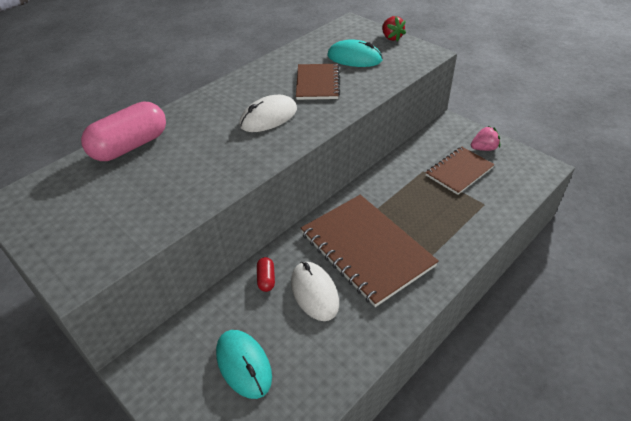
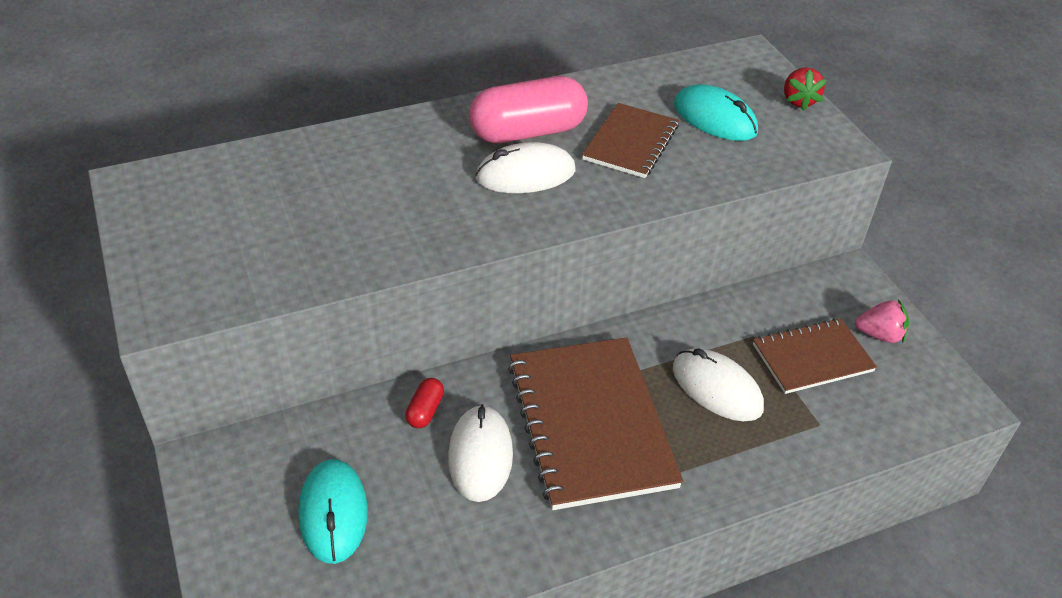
camera: 20 degrees right, 0 degrees up
(130, 146) = (316, 155): pink capsule -> pink capsule (528, 132)
(421, 205) = (716, 388): none -> white mouse

